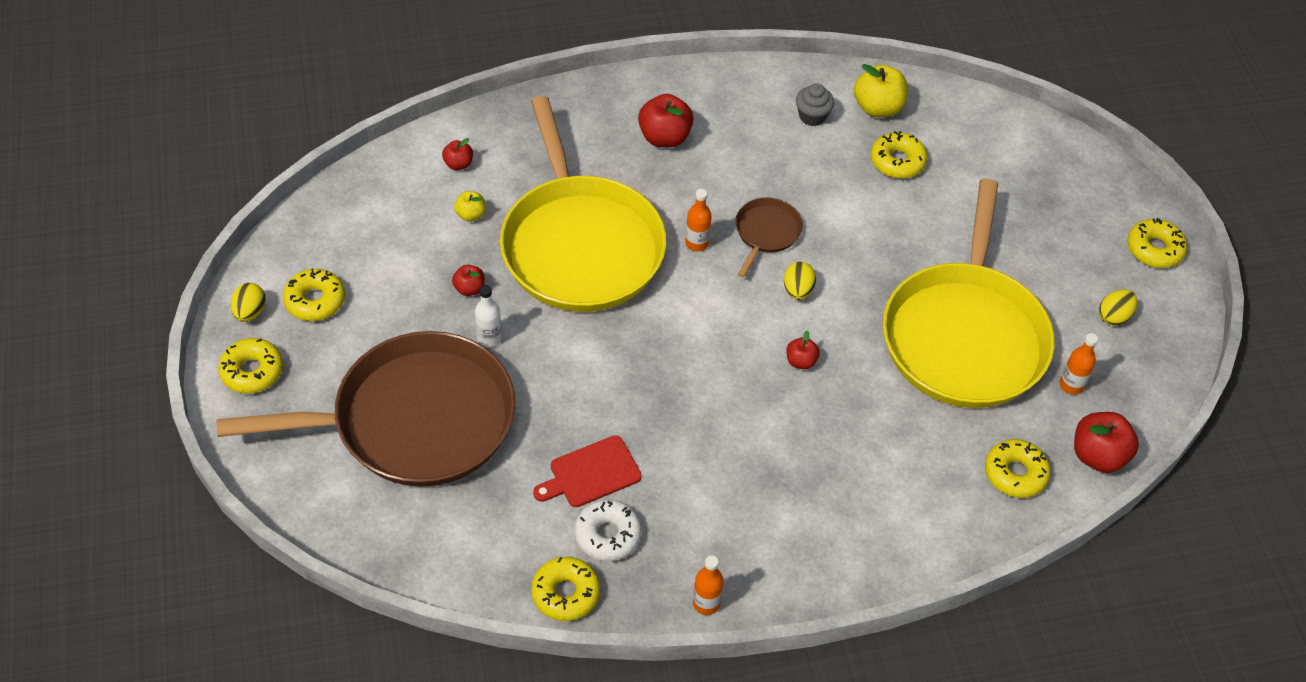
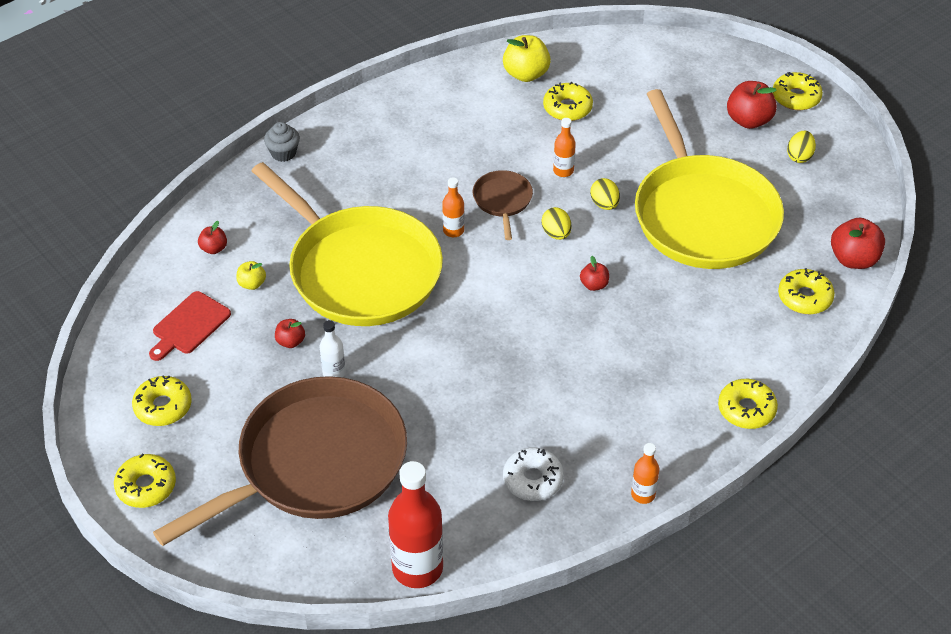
camera: 25 degrees left, 5 degrees down
(250, 312) = (111, 440): yellow egg -> yellow egg (604, 204)
(441, 570) = (417, 568): none -> red bottle
(565, 593) = (529, 538): yellow donut -> yellow donut (746, 409)
(591, 473) = (488, 439): red cutting board -> red cutting board (189, 325)
(664, 137) = (372, 161): red apple -> red apple (748, 120)
(812, 116) = (479, 100): grey cupcake -> grey cupcake (283, 153)
(1071, 385) = (802, 218): orange bottle -> orange bottle (563, 171)

